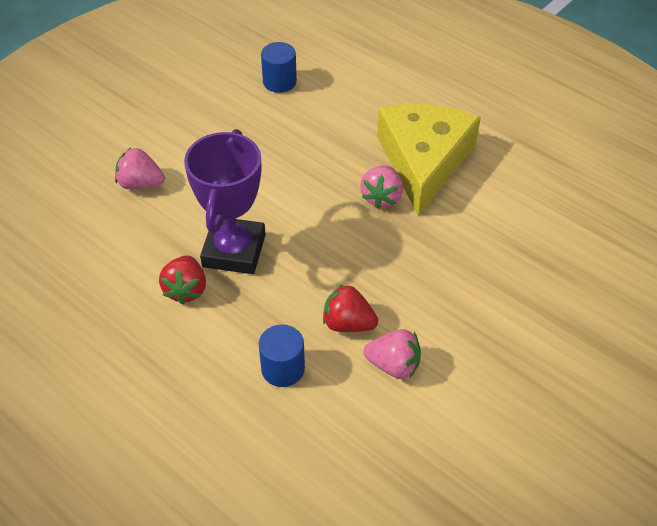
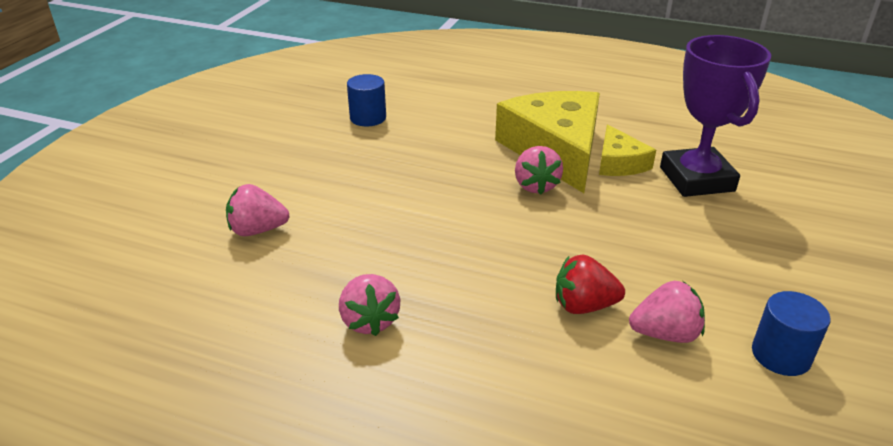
camera: 20 degrees left, 15 degrees down
(186, 290) = (369, 321): red strawberry -> pink strawberry
(234, 250) = (406, 268): purple trophy -> purple trophy (696, 179)
(283, 368) = (541, 373): blue cylinder -> blue cylinder (781, 355)
(471, 191) = (619, 163): none -> yellow cheese

